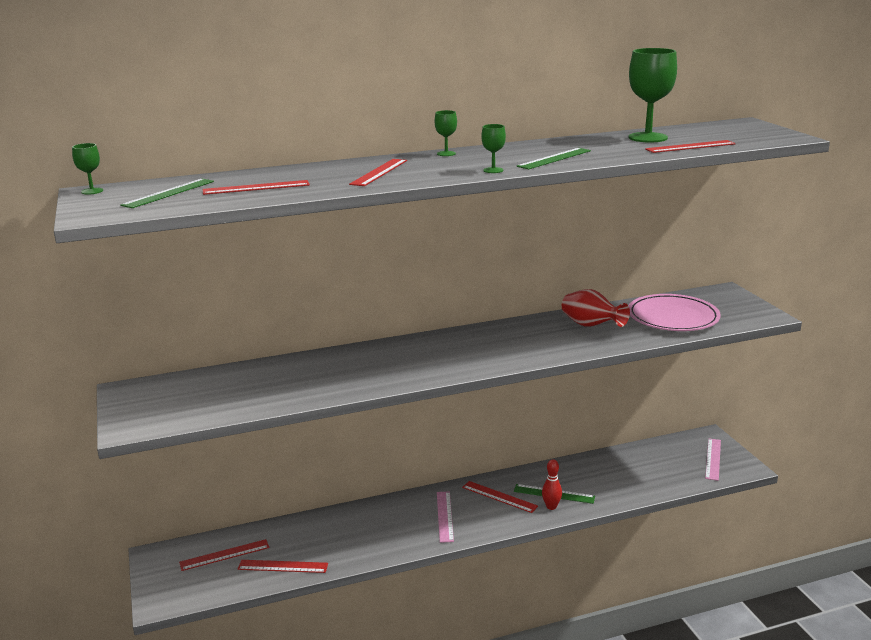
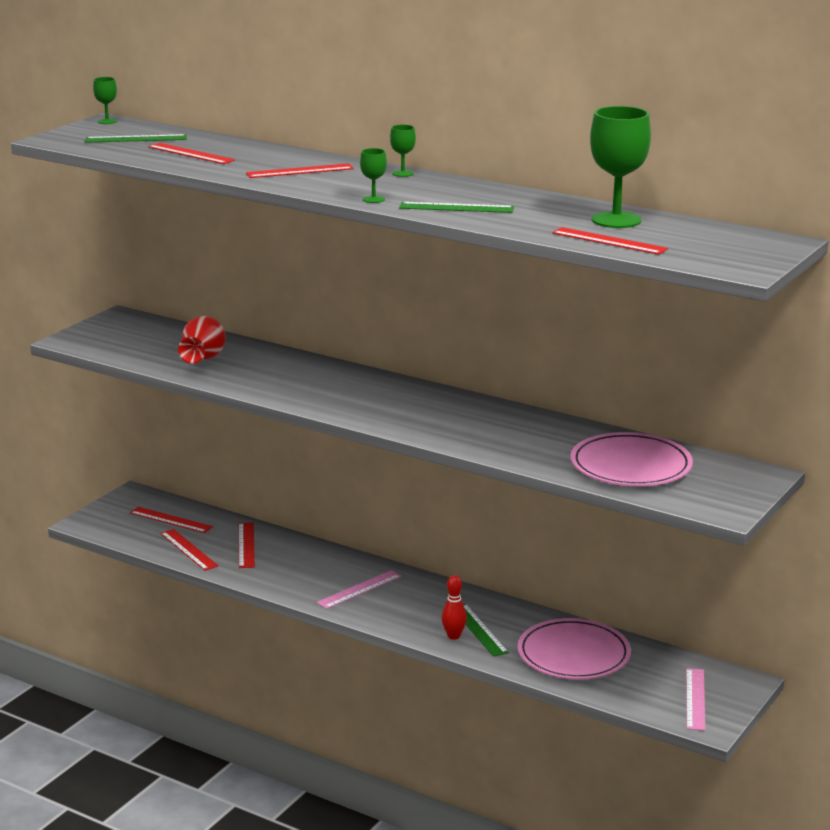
camera: 50 degrees right, 0 degrees up
(499, 497) = (431, 604): red ruler -> red ruler (246, 545)
(591, 326) = (536, 435): red vase -> red vase (203, 359)
(622, 474) = (573, 654): none -> pink plate
(713, 459) = (695, 699): pink ruler -> pink ruler turned 60 degrees counterclockwise

